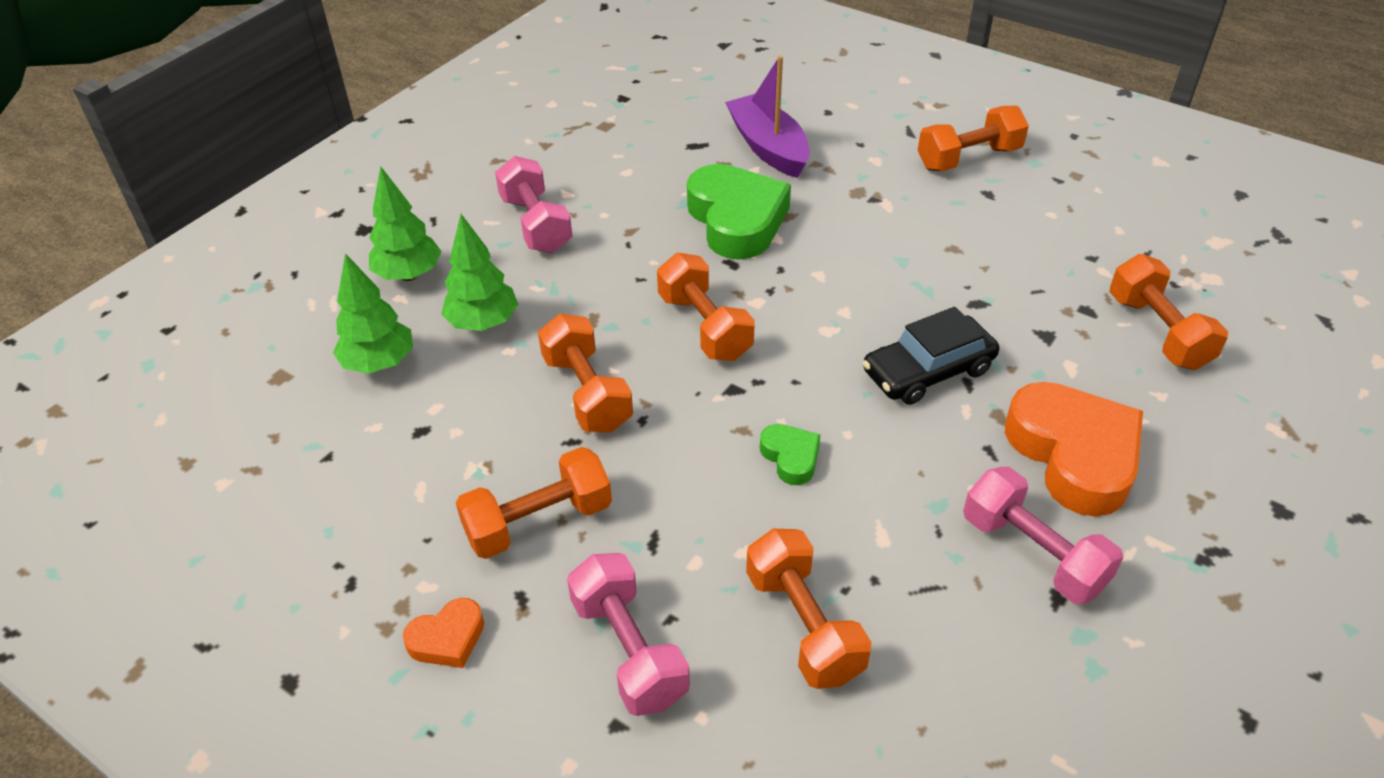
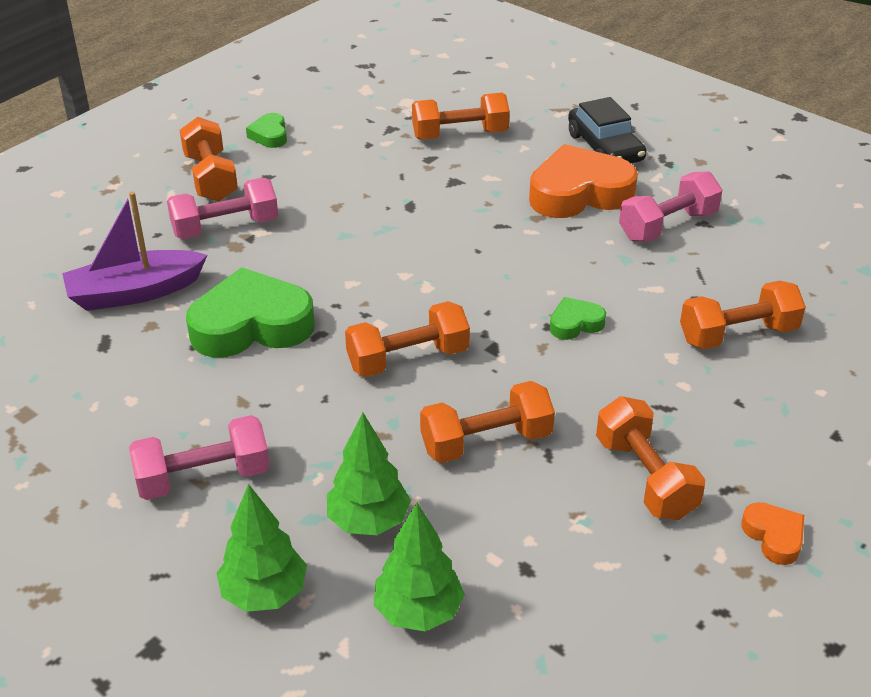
camera: 85 degrees left, 5 degrees down
(629, 650) = (771, 426): pink dumbbell -> pink dumbbell (225, 228)
(928, 371) = (485, 242): black car -> black car (605, 147)
(1070, 184) = (269, 135): none -> green heart

